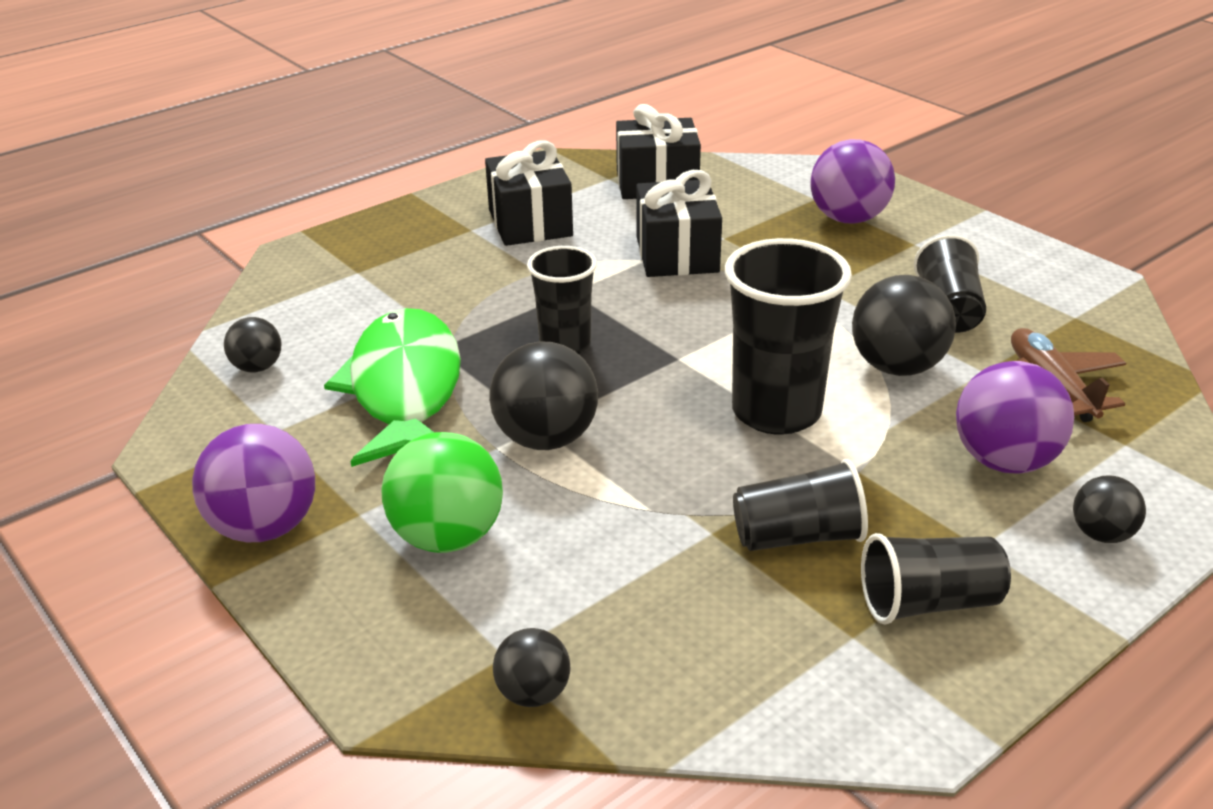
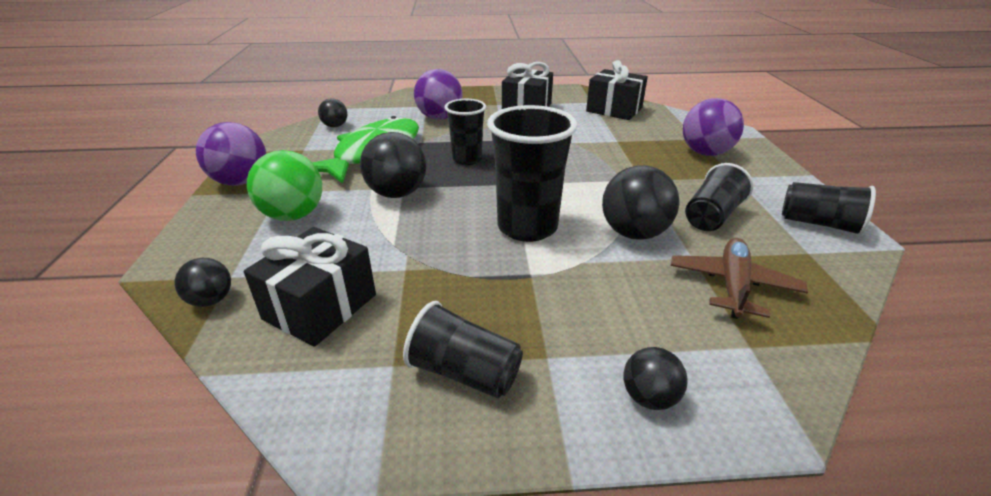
camera: 35 degrees right, 0 degrees up
(677, 254) = (580, 140): black gift -> black gift (320, 307)
(798, 537) = (444, 294): black cup -> black cup (819, 224)
(1004, 461) = (636, 314): purple ball -> purple ball (439, 118)

